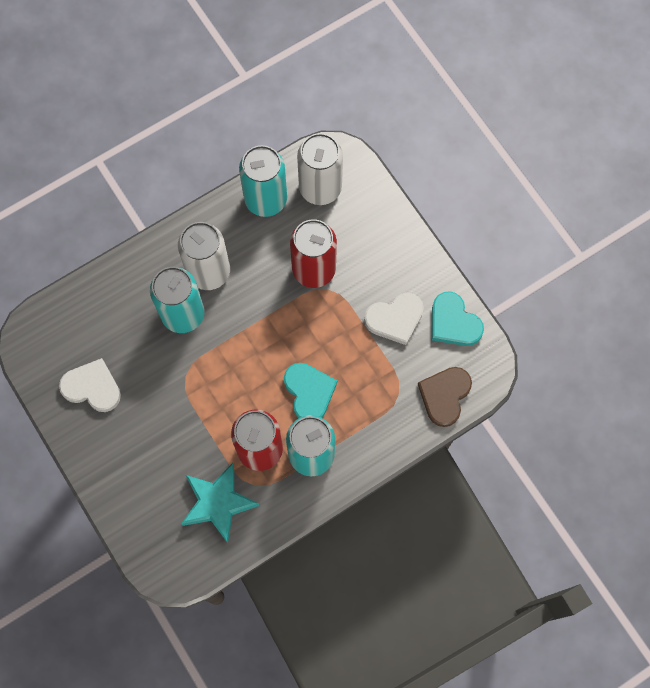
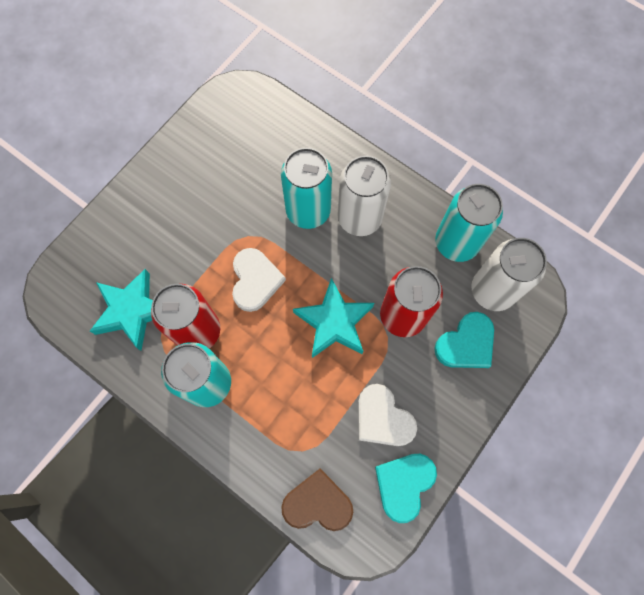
camera: 70 degrees right, 0 degrees up
(92, 387) = (209, 160): white heart -> white heart (255, 280)
(297, 328) = (334, 322): none -> turquoise star
(309, 392) = (272, 357): turquoise heart -> turquoise heart (466, 344)

